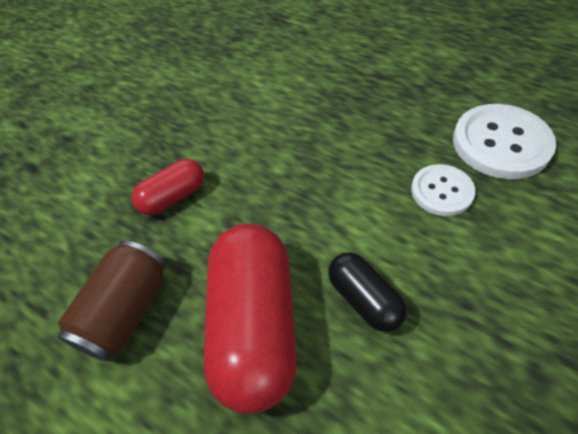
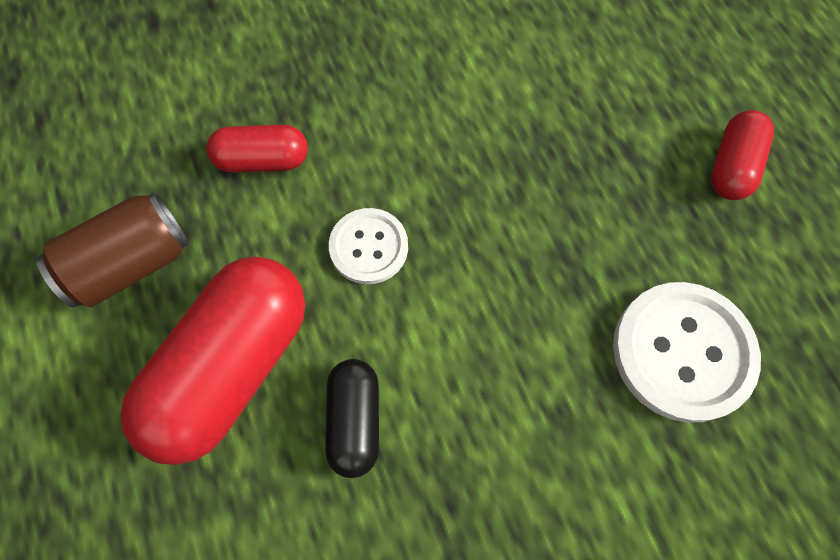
camera: 30 degrees right, 15 degrees up
(435, 54) = (731, 166): none -> red capsule
(441, 191) = (549, 361): white button -> white button (369, 247)

